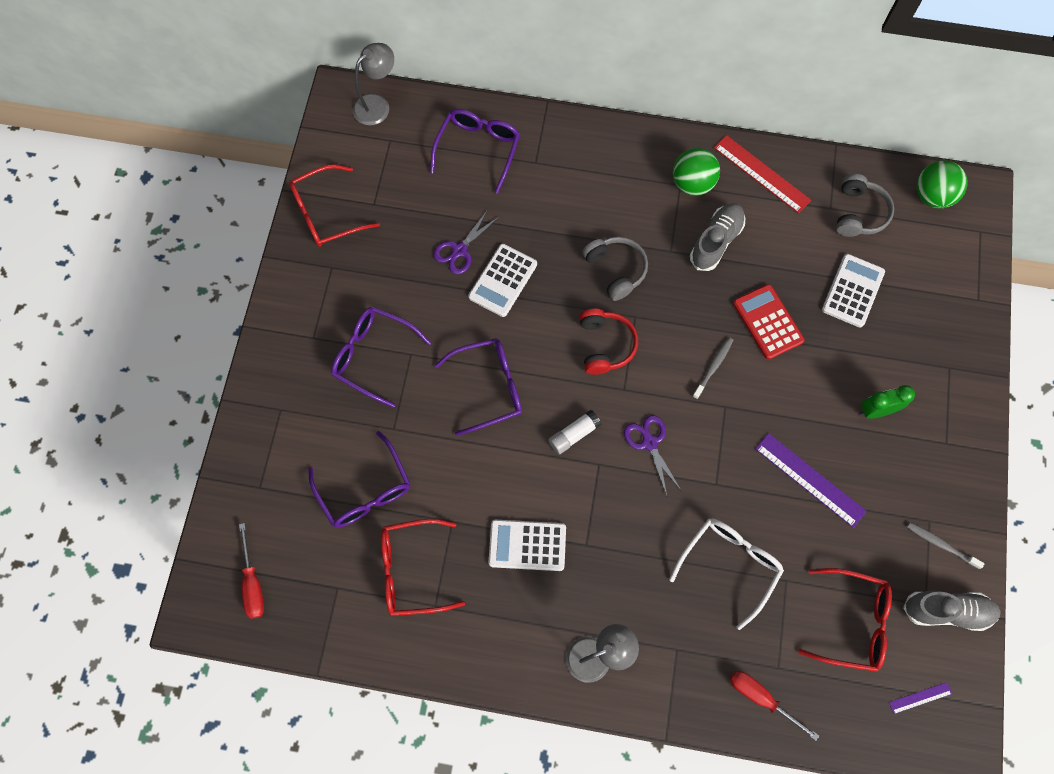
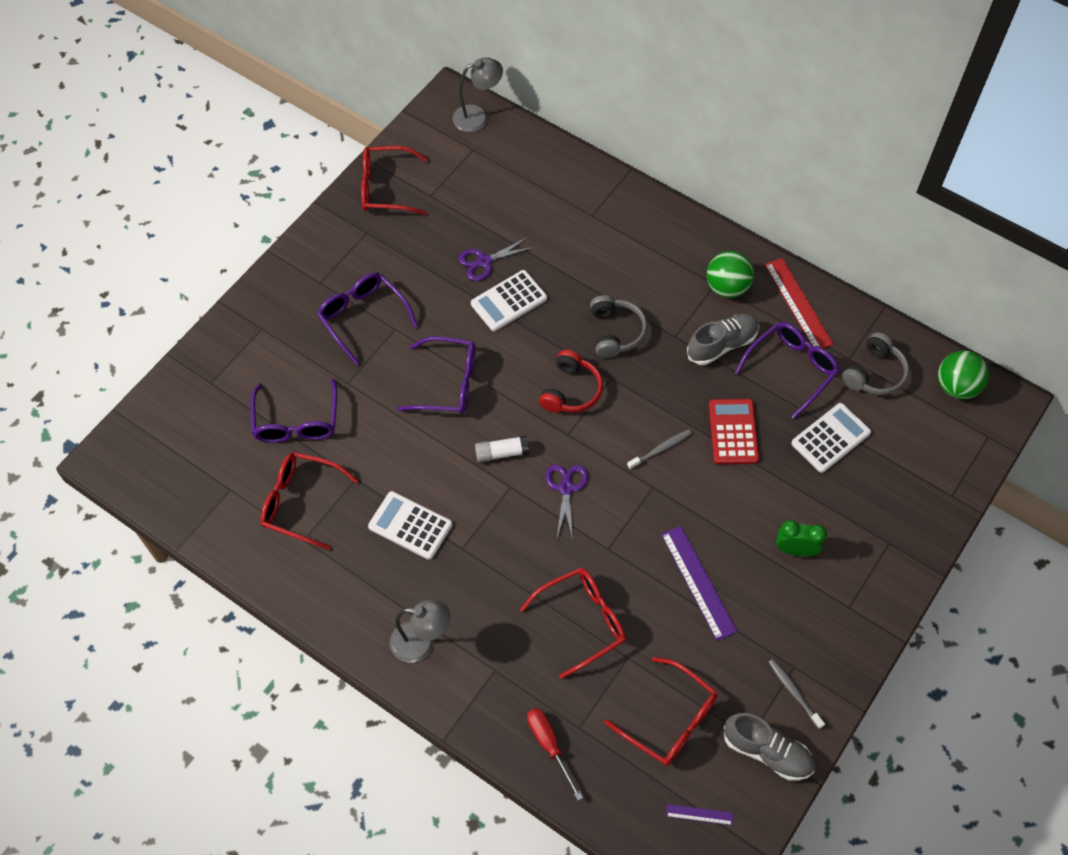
camera: 25 degrees right, 10 degrees down
(253, 583) = (164, 455): red screwdriver -> none
(478, 149) = (546, 185): purple glasses -> purple glasses (792, 369)
(729, 565) = (582, 621): white glasses -> red glasses

